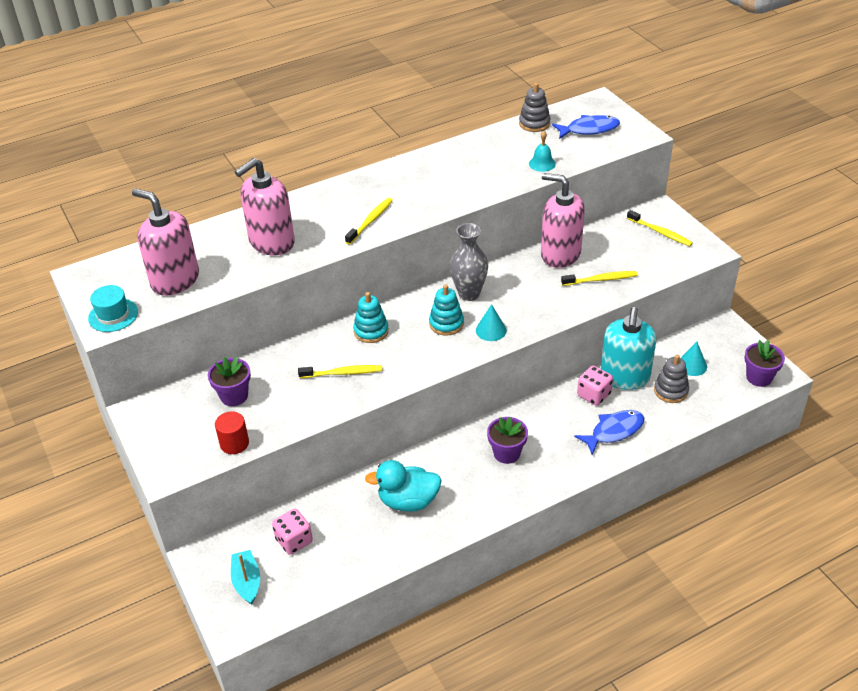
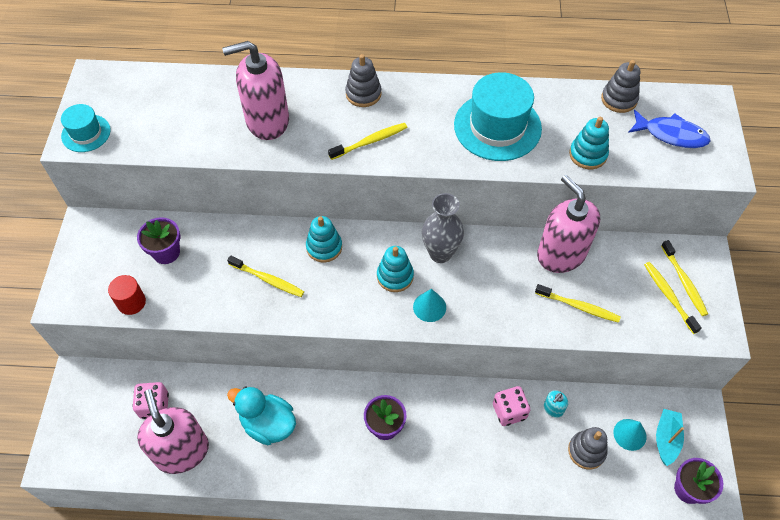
camera: 30 degrees right, 15 degrees up
(175, 280) = (159, 121): pink soap dispenser -> pink soap dispenser (182, 451)
(247, 581) = (94, 422): turquoise boat -> turquoise boat (666, 439)
(336, 194) = (363, 94): none -> grey stacking toy
(461, 173) = (497, 127): none -> turquoise hat
(542, 163) = (588, 154): turquoise bell -> turquoise stacking toy
(614, 431) = (498, 463): blue fish -> none
(624, 377) = (553, 409): turquoise soap dispenser -> turquoise soap dispenser, size x0.40
(657, 245) = (669, 296): none -> yellow toothbrush

